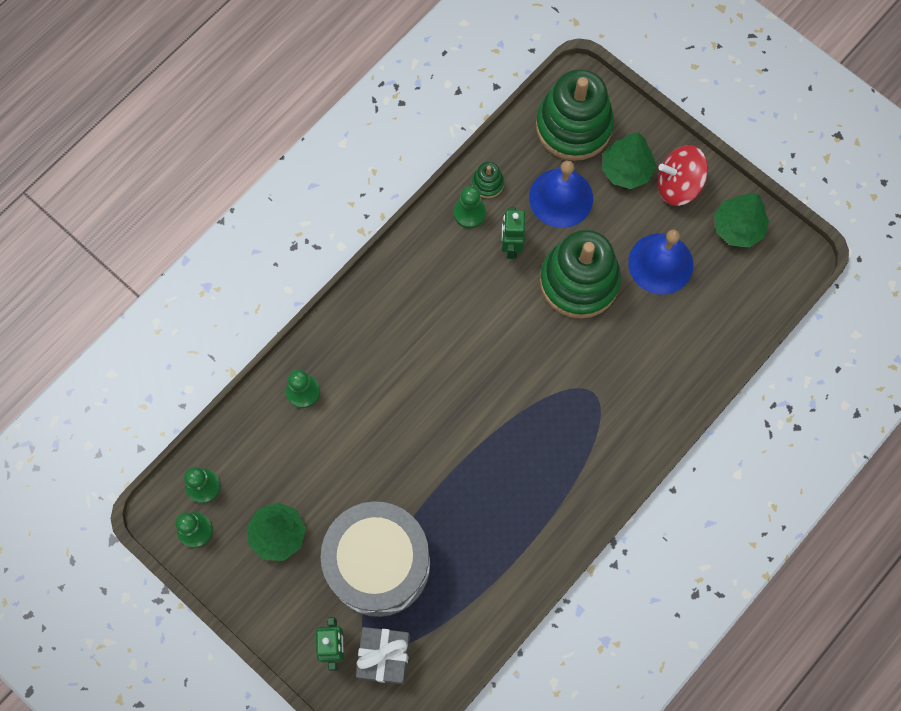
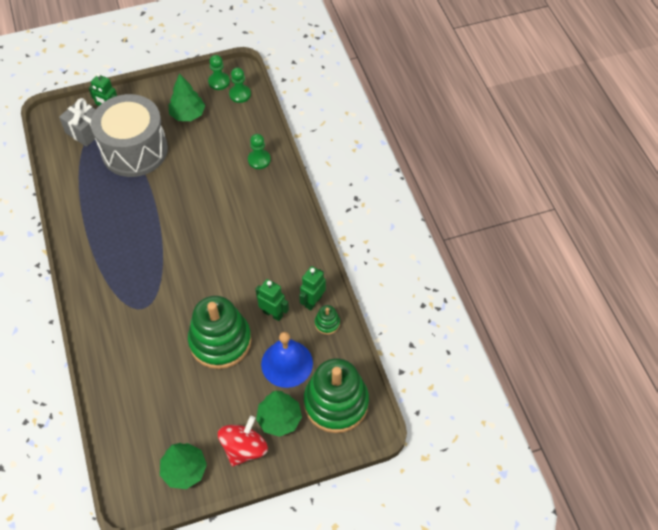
camera: 120 degrees right, 15 degrees down
(469, 213) = (313, 301): green pawn -> green robot
(660, 263) = (196, 400): blue bell -> none

